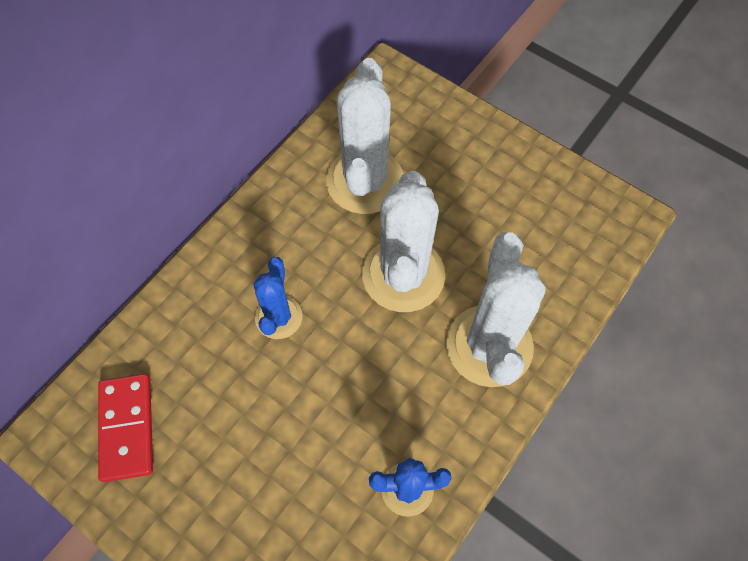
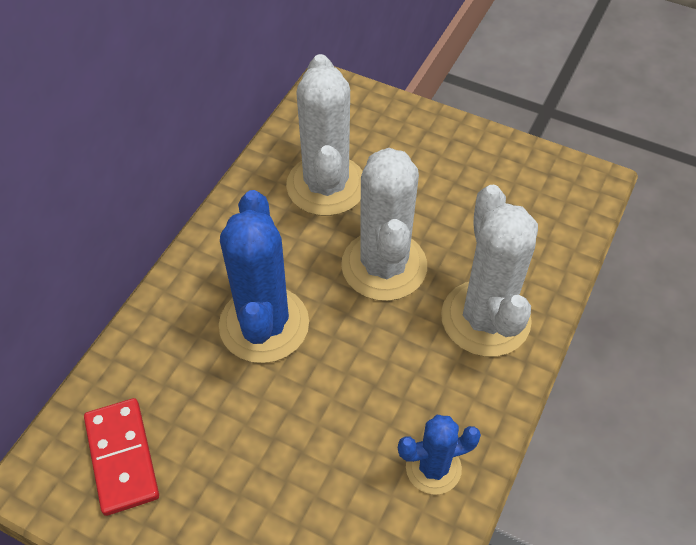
camera: 10 degrees left, 10 degrees down
(278, 317) = (264, 324): blue cactus -> blue cactus, size x1.79

